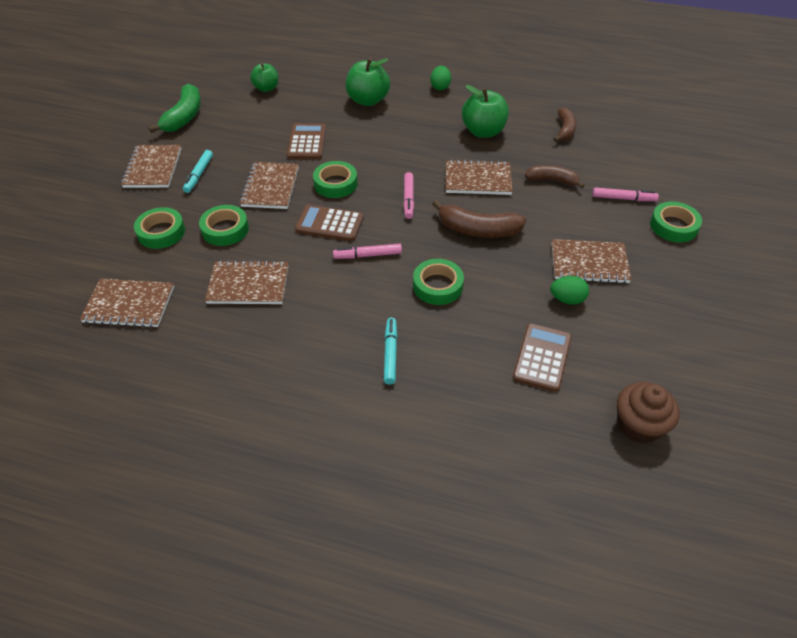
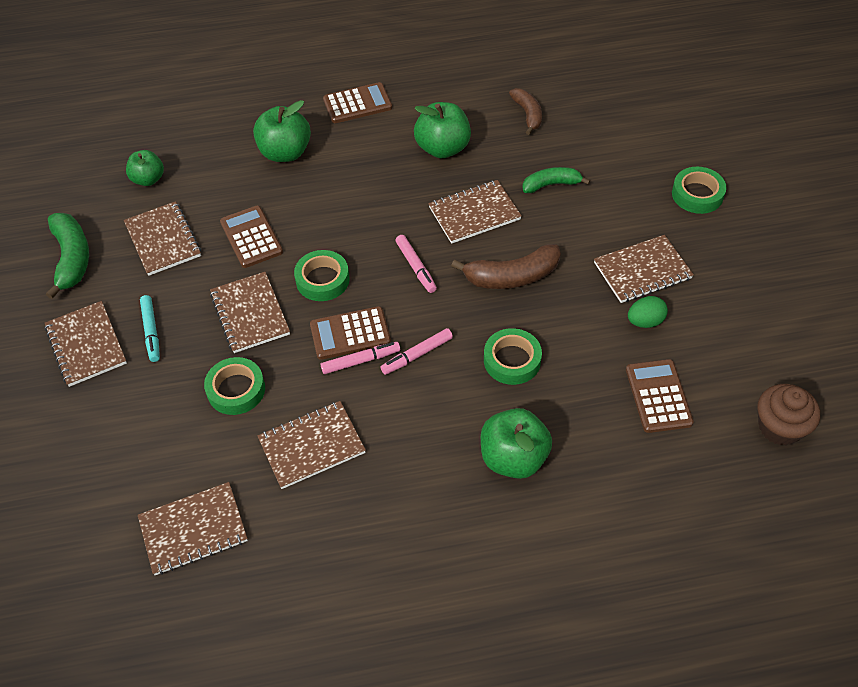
camera: 25 degrees left, 5 degrees up
(161, 232) = (162, 425): green tape -> none
(248, 125) = (163, 240): none -> brown notebook
(390, 354) = (513, 458): turquoise marker -> green apple
(440, 87) = (357, 104): green egg -> brown calculator
(552, 180) = (551, 185): brown banana -> green banana
(623, 198) = (633, 180): pink marker -> pink marker (360, 361)

